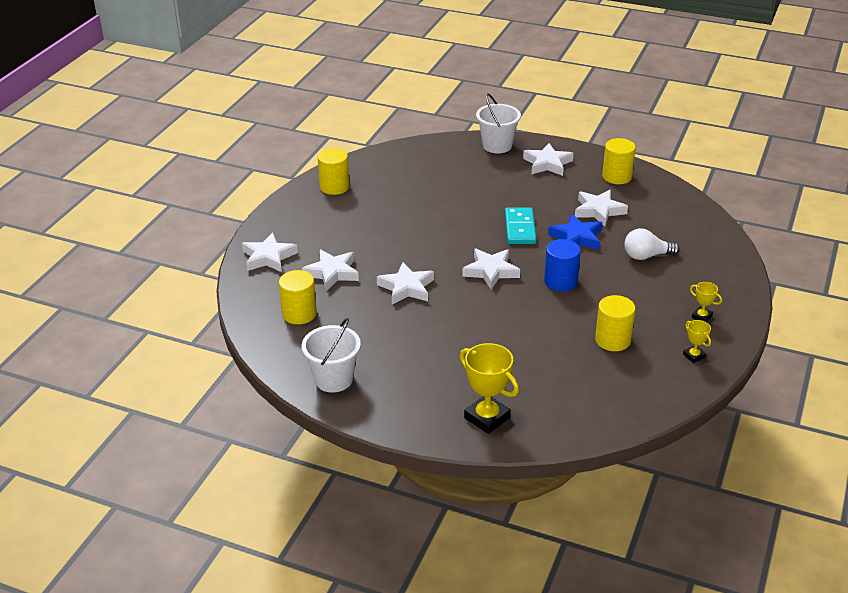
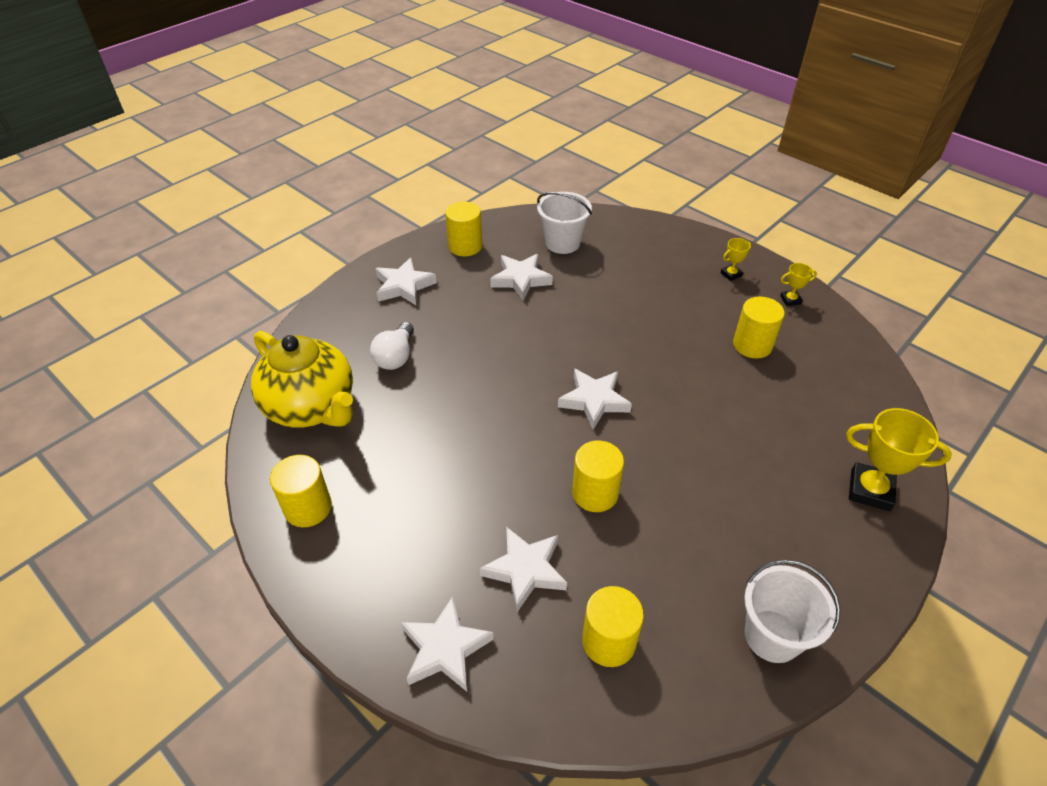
camera: 70 degrees left, 10 degrees up
(406, 288) = (595, 493): white star -> yellow cylinder
(409, 164) = (311, 407): none -> yellow teapot
(487, 418) = (870, 490): yellow trophy -> yellow trophy turned 45 degrees clockwise
(497, 145) = (334, 313): white bucket -> white bucket (562, 243)
(520, 228) = (520, 349): turquoise domino -> none
(560, 281) = (637, 350): blue cylinder -> none
(576, 237) = (561, 311): blue star -> none
(646, 256) = (618, 275): white light bulb -> white light bulb (395, 357)

